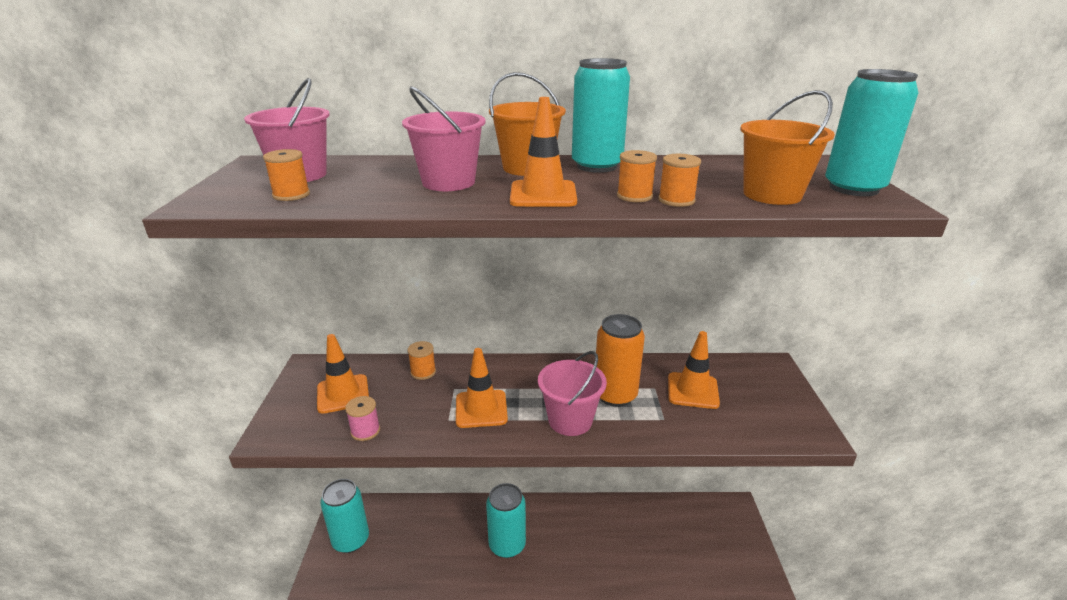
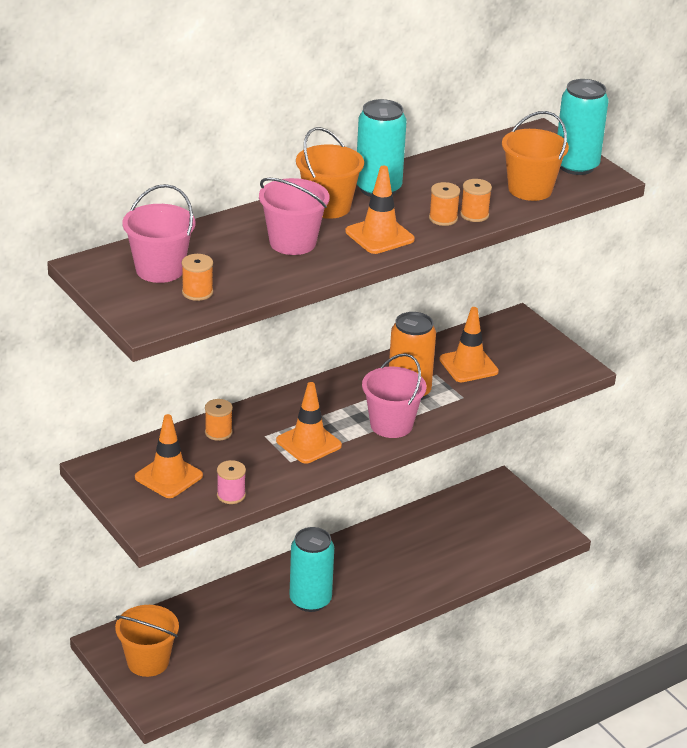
camera: 35 degrees left, 5 degrees up
(351, 540) = (148, 662): turquoise can -> orange bucket

